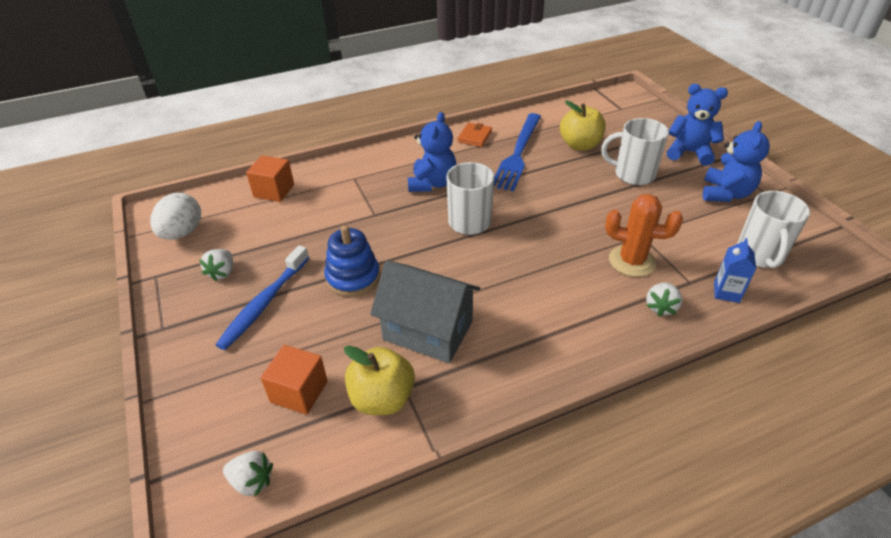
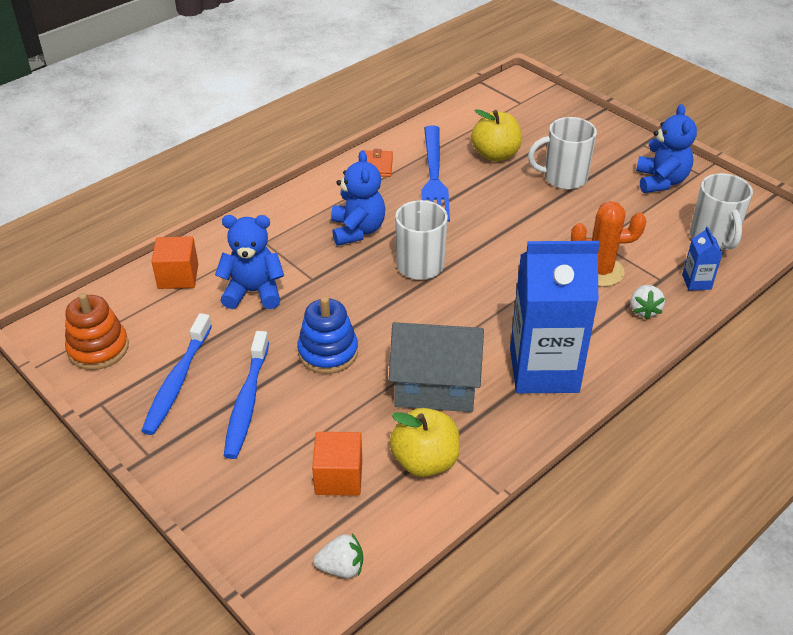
camera: 20 degrees left, 0 degrees up
(182, 233) = (98, 348): white egg -> orange stacking toy
(222, 272) = (177, 381): white strawberry -> blue toothbrush
(536, 340) = (544, 370): none -> blue carton
(689, 153) = (609, 142): blue teddy bear -> blue teddy bear (253, 292)

